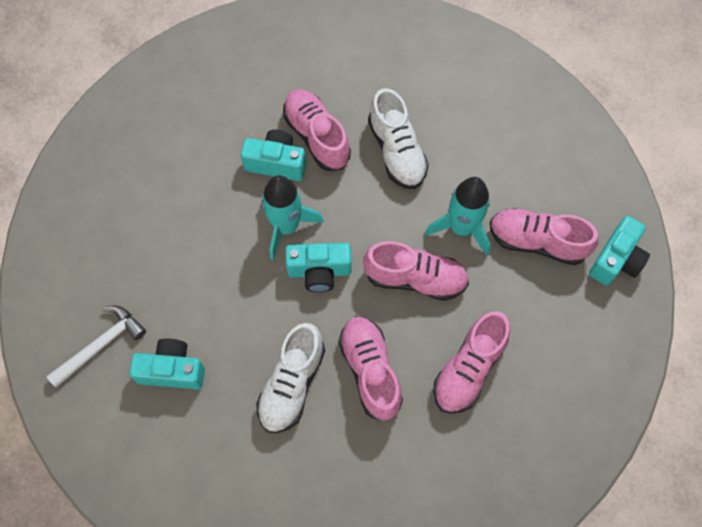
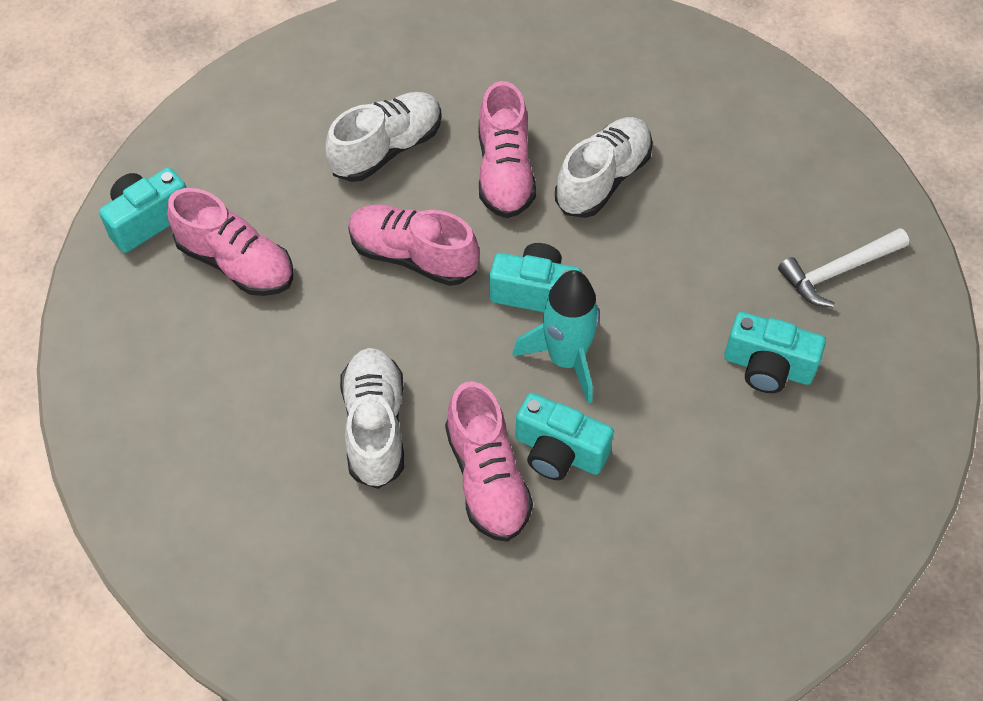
camera: 165 degrees left, 10 degrees down
(172, 370) = (748, 225): turquoise camera -> turquoise camera (767, 367)
(461, 227) = (326, 302): turquoise rocket -> none
(469, 369) = (387, 149): pink shoe -> white shoe

